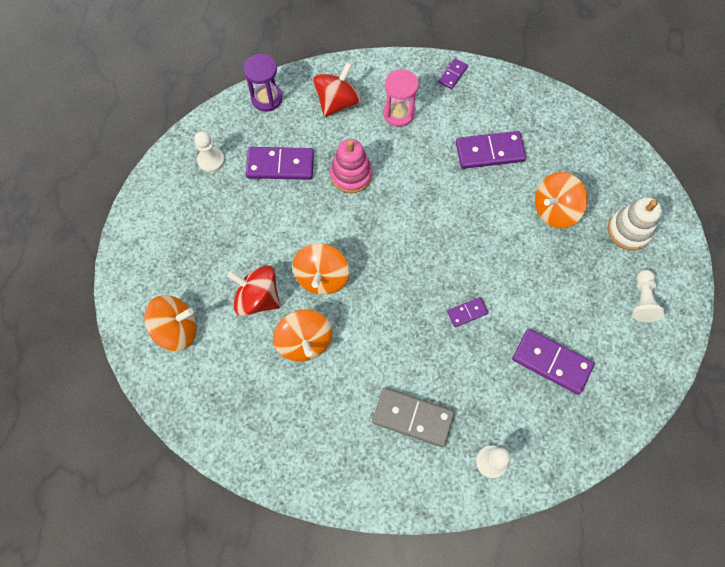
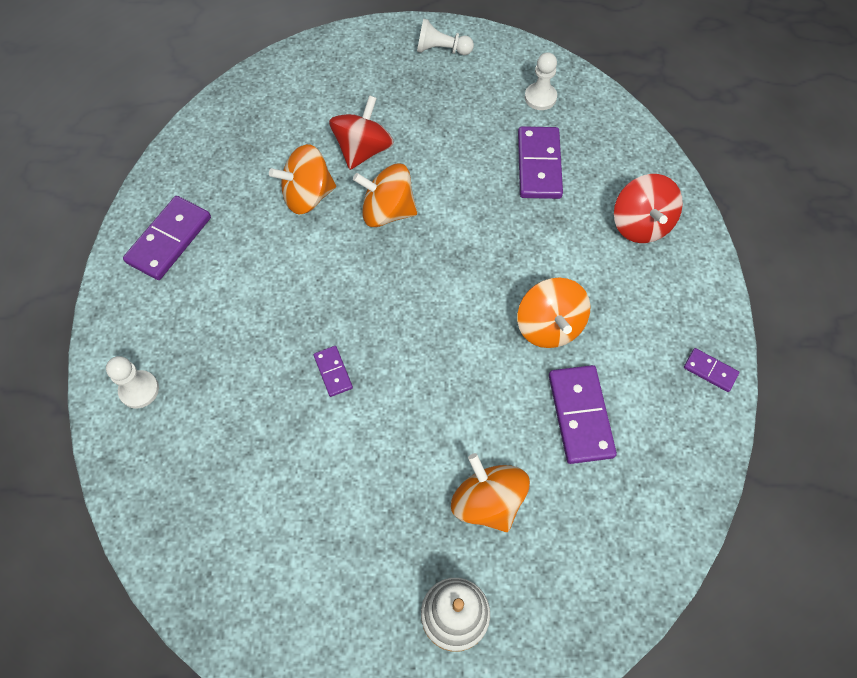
camera: 90 degrees right, 5 degrees down
(177, 329) = (330, 81): orange spinning top -> orange spinning top (549, 326)
(266, 98) = (635, 147): purple hourglass -> none
(337, 102) = (640, 224): red spinning top -> red spinning top turned 45 degrees clockwise
(351, 175) = (530, 241): pink stacking toy -> none
(399, 113) = (632, 297): pink hourglass -> none
(413, 418) = (205, 305): grey domino -> none
(551, 362) = (256, 475): purple domino -> purple domino (169, 240)
(642, 300) = (338, 619): white pawn -> white pawn (441, 49)

